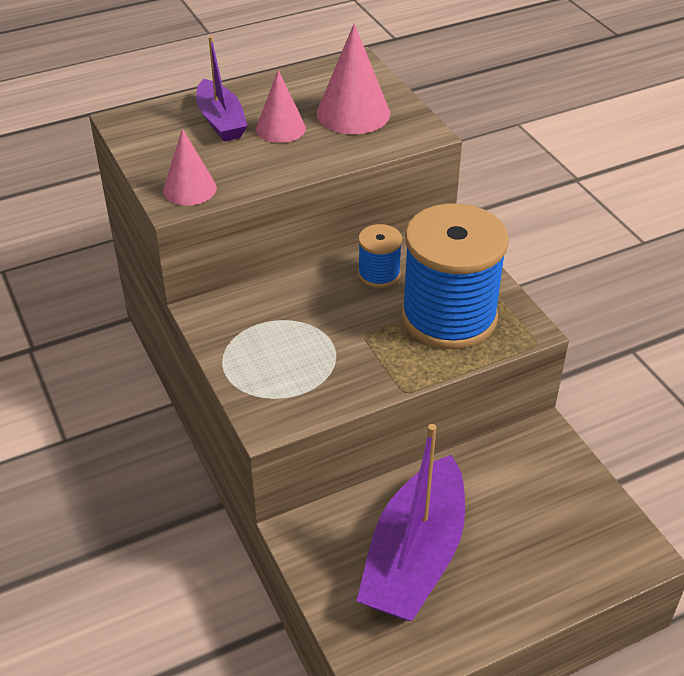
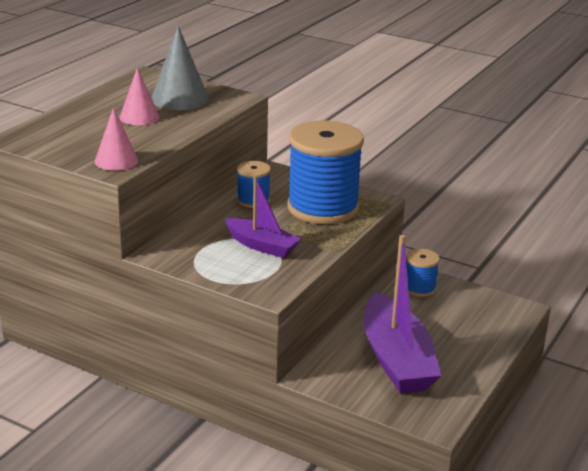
camera: 35 degrees left, 15 degrees down
(221, 121) = (90, 123): purple boat -> purple boat (261, 246)
(353, 113) = (179, 99): pink cone -> grey cone
(539, 462) = (419, 288): none -> blue spool

